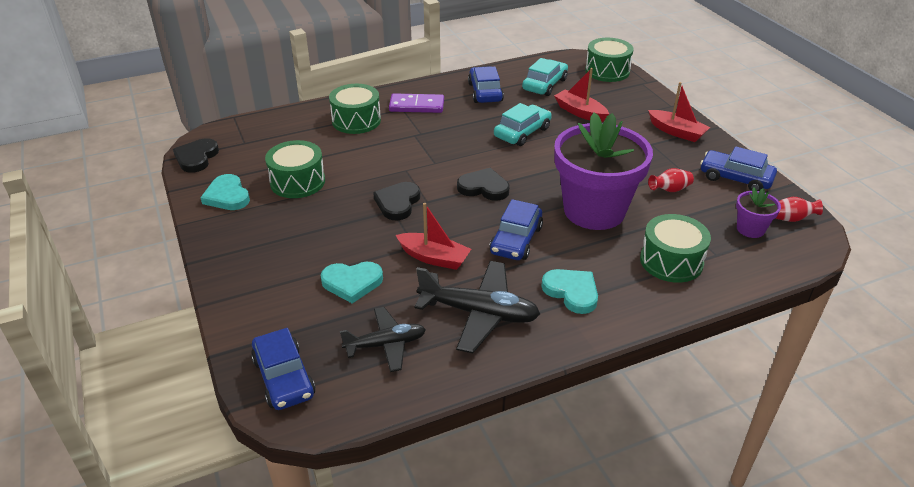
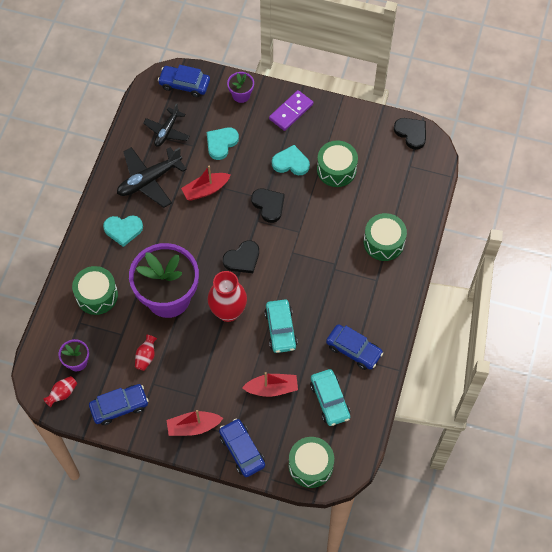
camera: 130 degrees right, 25 degrees up
(227, 196) = (352, 129): turquoise heart -> turquoise heart (291, 163)
(253, 308) = (241, 95): none -> purple flower pot
(416, 106) = (372, 292): purple domino -> purple domino (291, 112)
(516, 240) = (183, 237): blue car -> blue car (242, 450)
(551, 167) = (228, 312): none -> red vase

